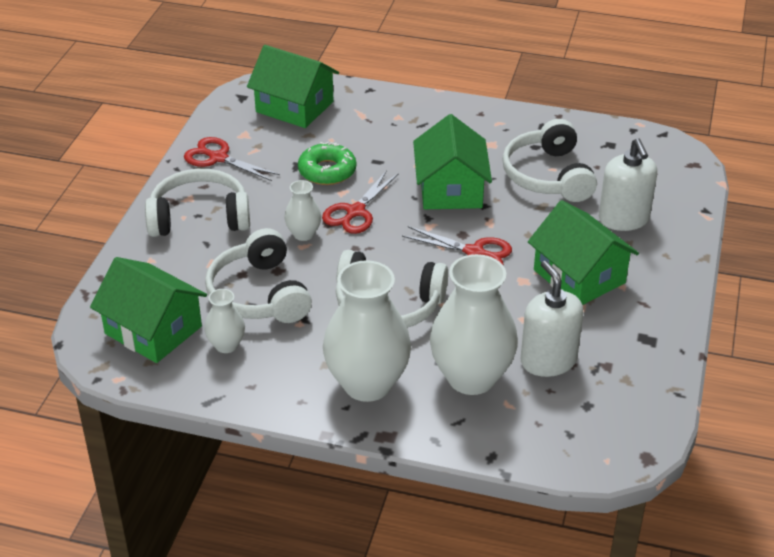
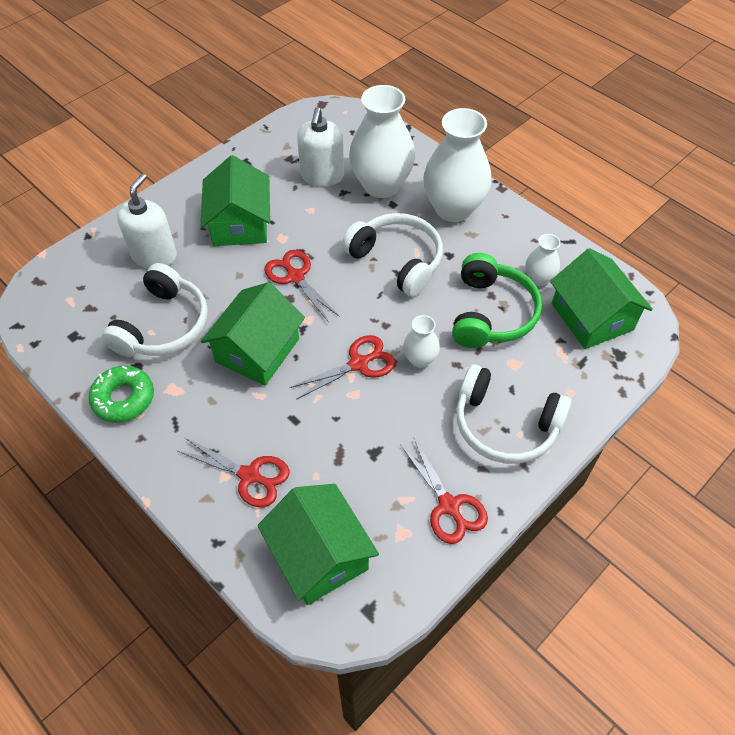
camera: 150 degrees left, 15 degrees up
(259, 294) = (491, 313): white headphones -> green headphones
(327, 171) = (350, 429): green donut -> green donut (123, 398)
(380, 123) = (249, 476): none -> red scissors

